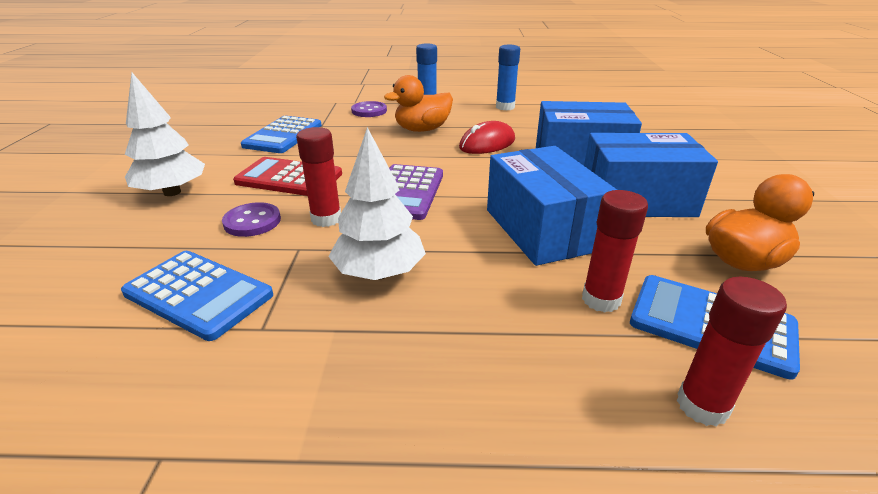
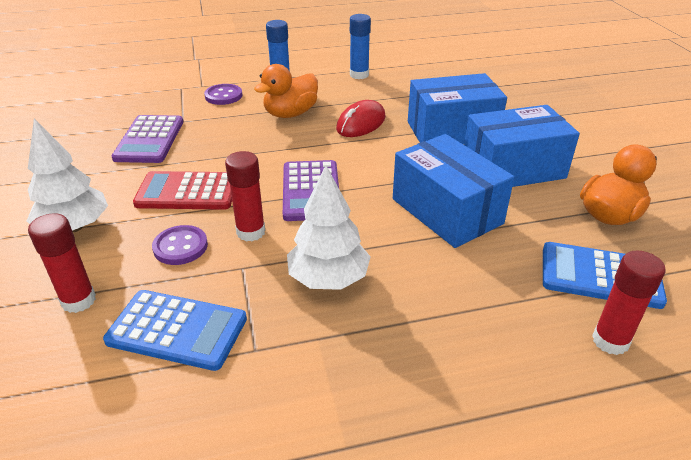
camera: 15 degrees left, 5 degrees up
(283, 135) = (149, 140): blue calculator -> purple calculator
(601, 299) = (516, 270): red glue stick -> red glue stick (78, 301)

